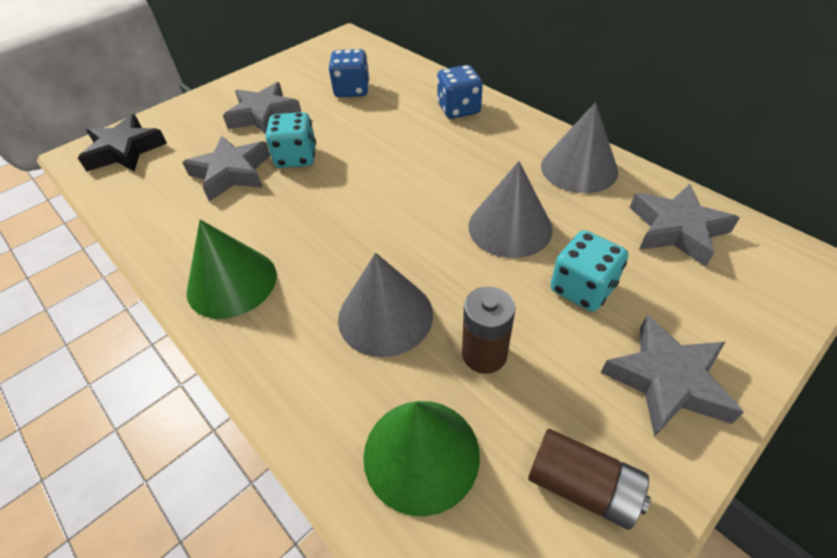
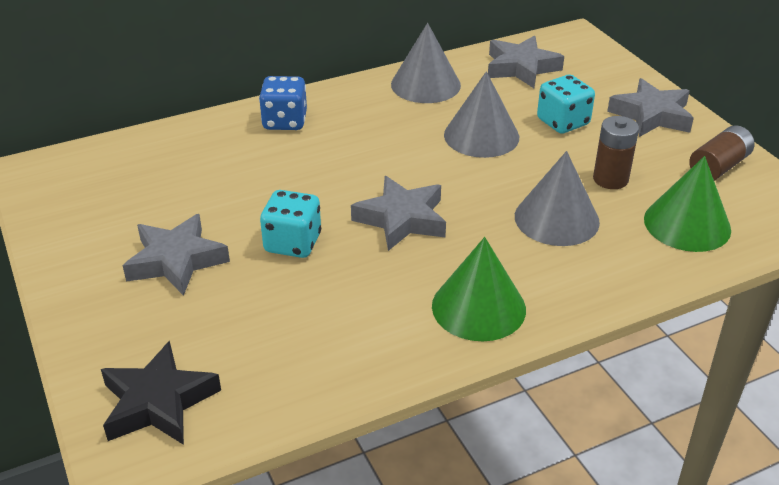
camera: 75 degrees left, 10 degrees down
(232, 173) = (288, 297): grey star -> grey star (401, 219)
(352, 90) = (180, 183): blue dice -> none

